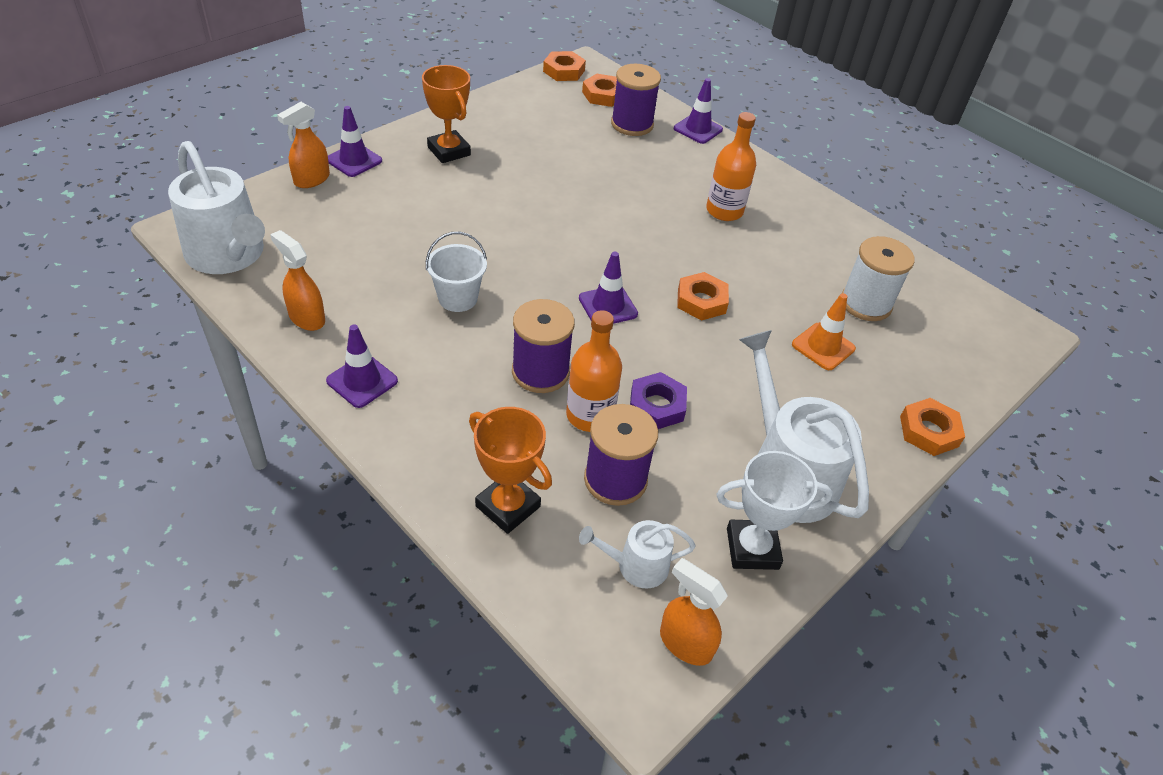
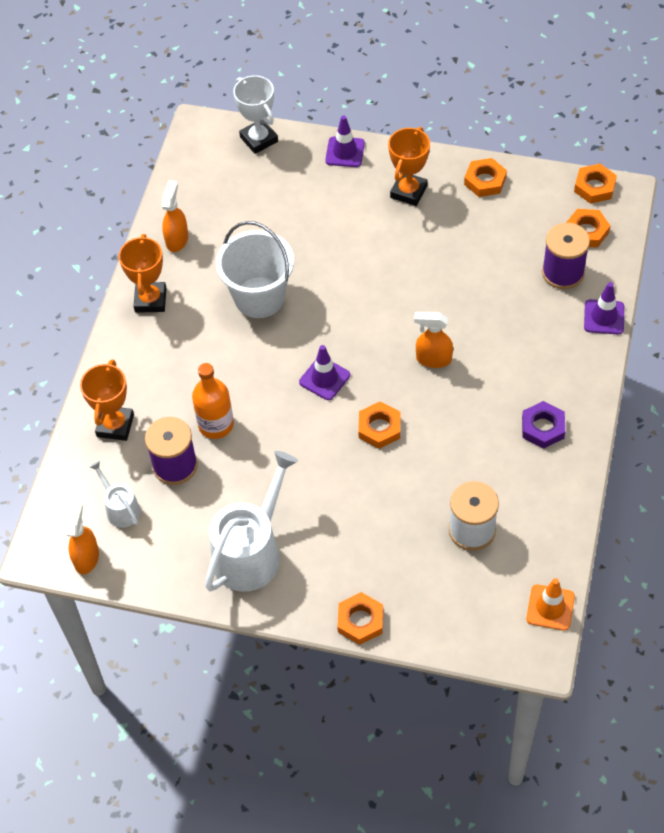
camera: 65 degrees right, 10 degrees up
(228, 255) = (195, 165): white watering can -> none
(311, 180) = (302, 147): orange spray bottle -> orange spray bottle (433, 359)
(362, 381) = (150, 300): purple traffic cone -> orange trophy
(458, 298) = (259, 297): white bucket -> white bucket, size x1.66
(490, 111) = (485, 181): none -> orange nut
(540, 372) = (231, 379): purple spool -> none
(656, 406) = (253, 454): purple nut -> purple nut (543, 427)
(724, 211) = (503, 390): orange bottle -> none
(752, 548) = (176, 560): white trophy -> white trophy (259, 139)
(823, 347) = (395, 522): orange traffic cone -> orange traffic cone (550, 607)

